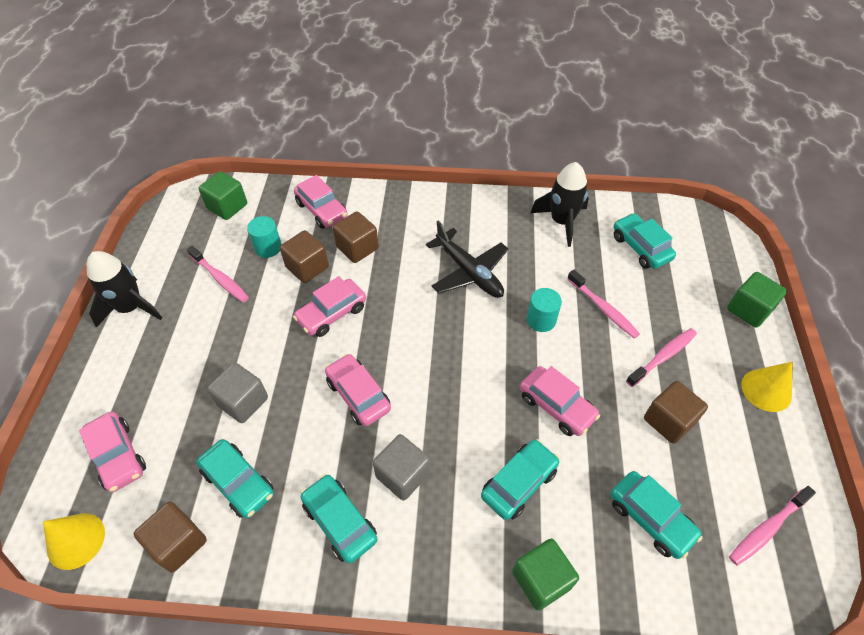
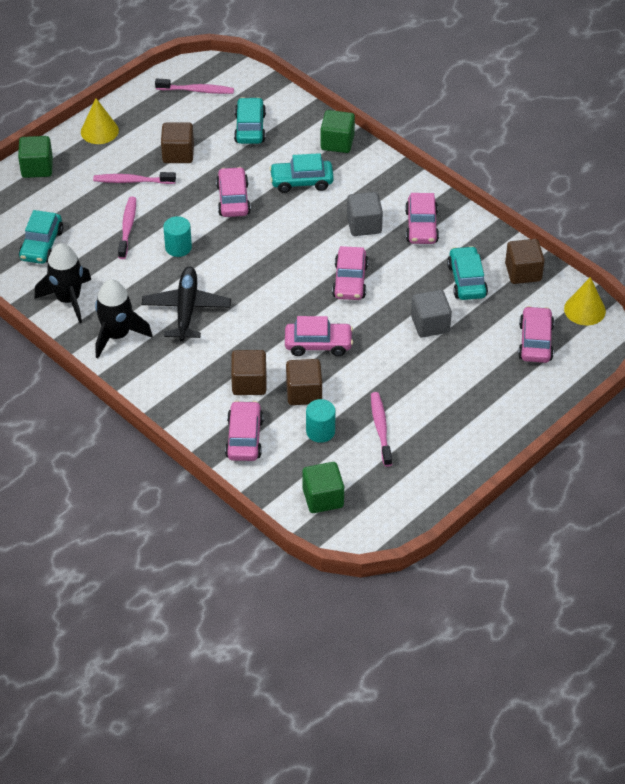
camera: 140 degrees left, 5 degrees down
(131, 308) = (469, 448): black rocket -> black rocket (117, 335)
(340, 522) = (421, 226): turquoise car -> pink car

